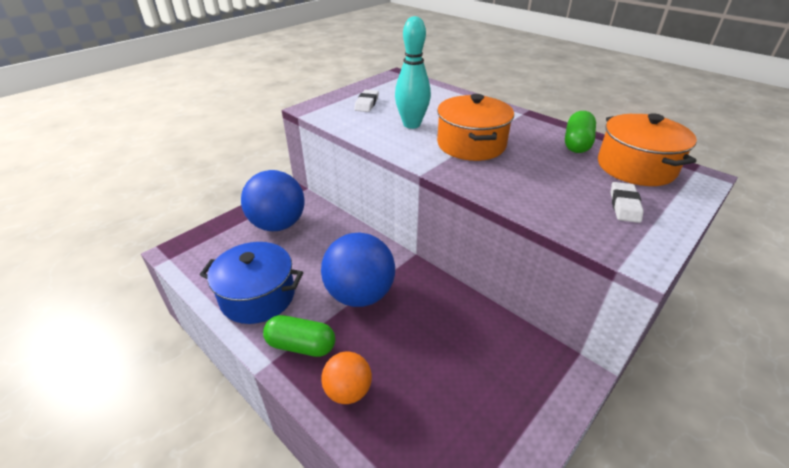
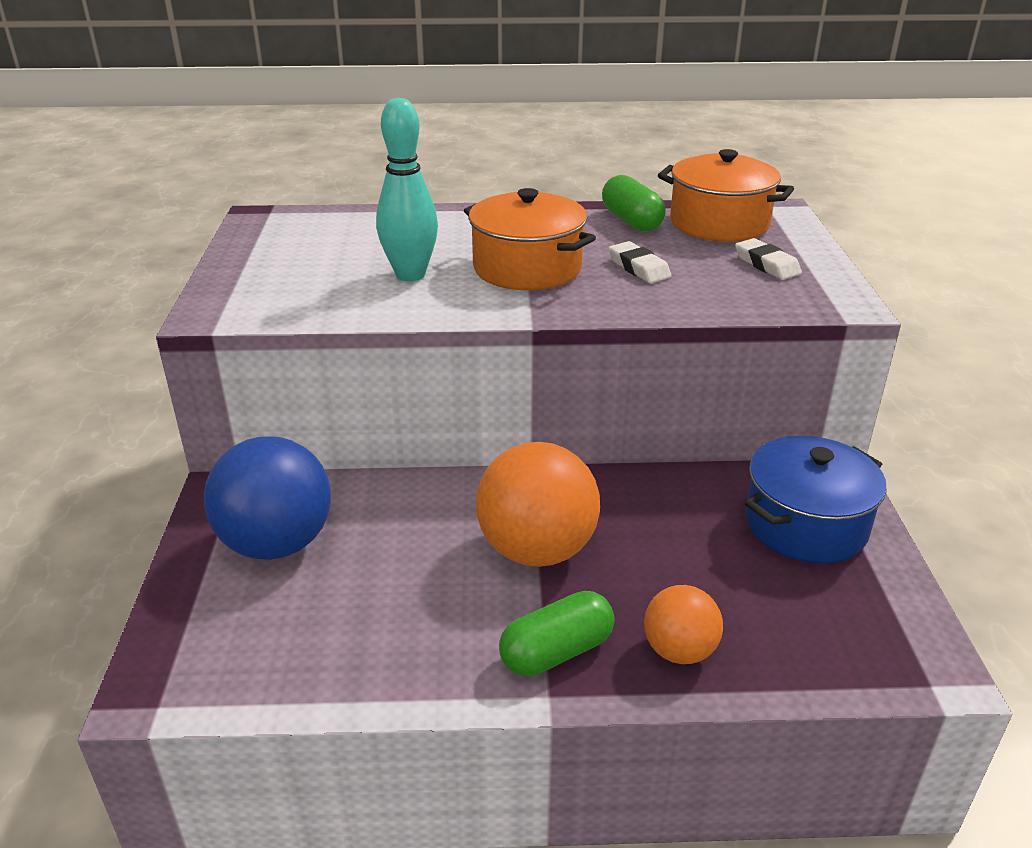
camera: 45 degrees left, 5 degrees down
(258, 296) = (405, 645): blue pot -> blue pot (805, 524)
(360, 294) = (537, 550): blue ball -> orange ball
(366, 104) = (291, 273): white eraser -> white eraser (638, 268)

